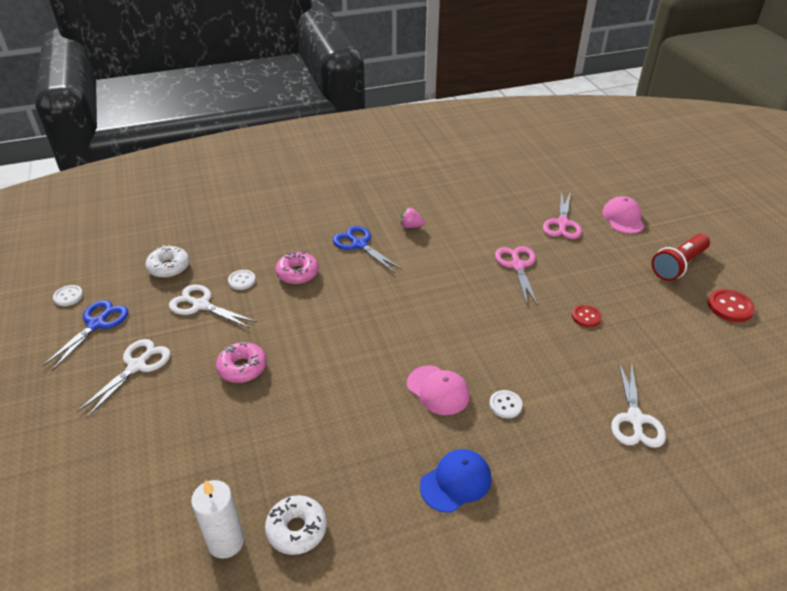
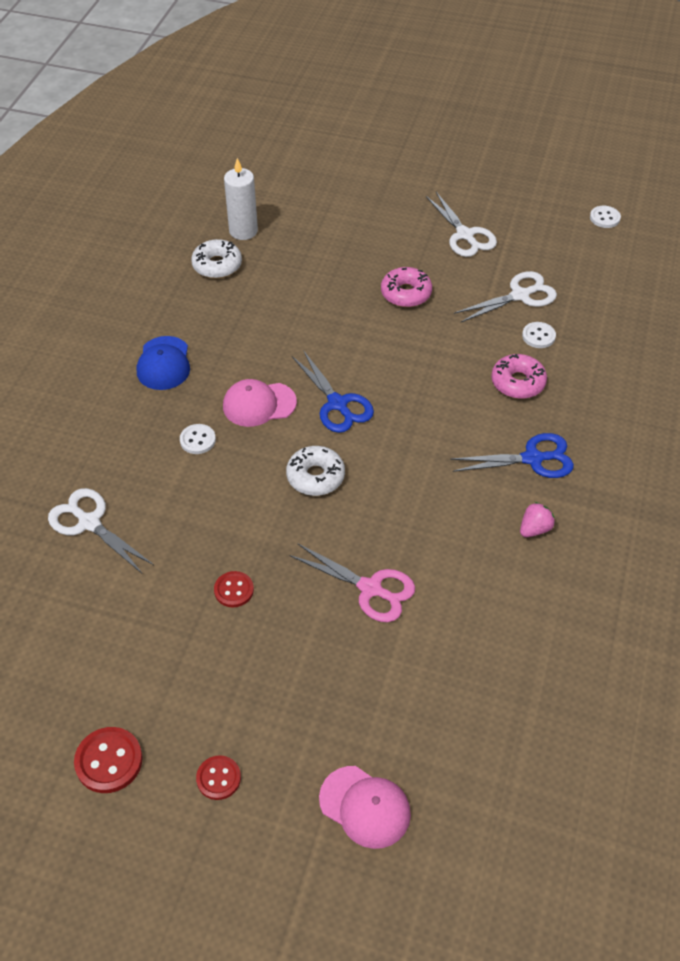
camera: 125 degrees right, 10 degrees up
(97, 324) = (545, 226): blue scissors -> blue scissors (337, 404)
(169, 267) = (605, 292): white donut -> white donut (315, 476)
(562, 223) = (413, 710): pink scissors -> none
(678, 265) = (218, 778): red flashlight -> red button

